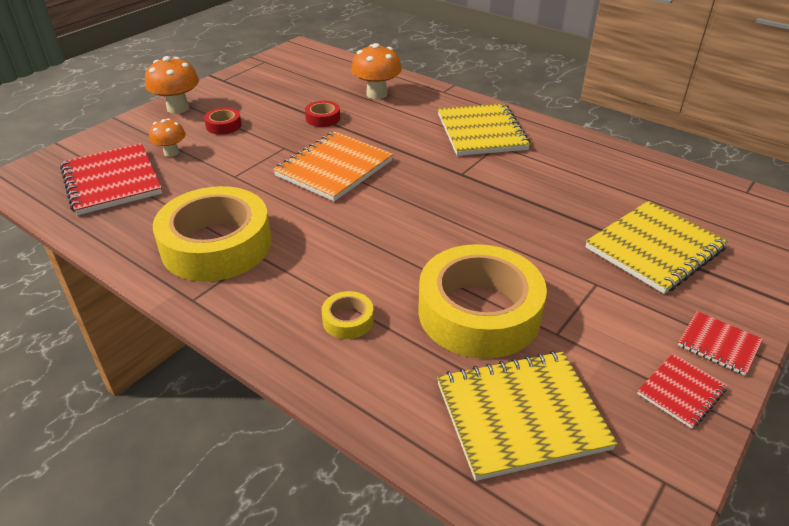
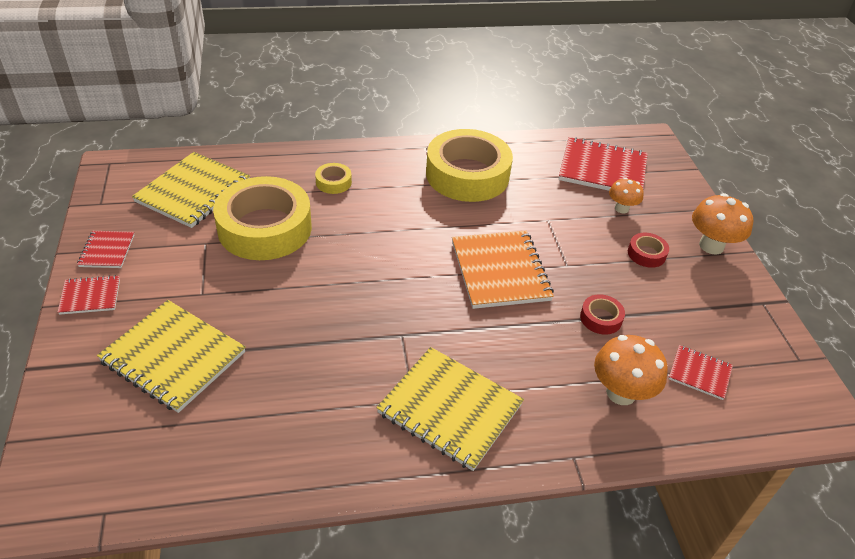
camera: 130 degrees right, 5 degrees up
(322, 80) = (699, 373): none -> red notebook
(654, 248) = (173, 357): yellow notebook -> yellow notebook turned 60 degrees counterclockwise

